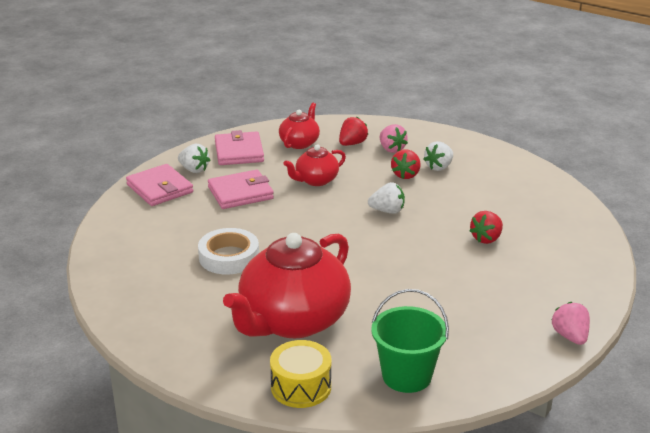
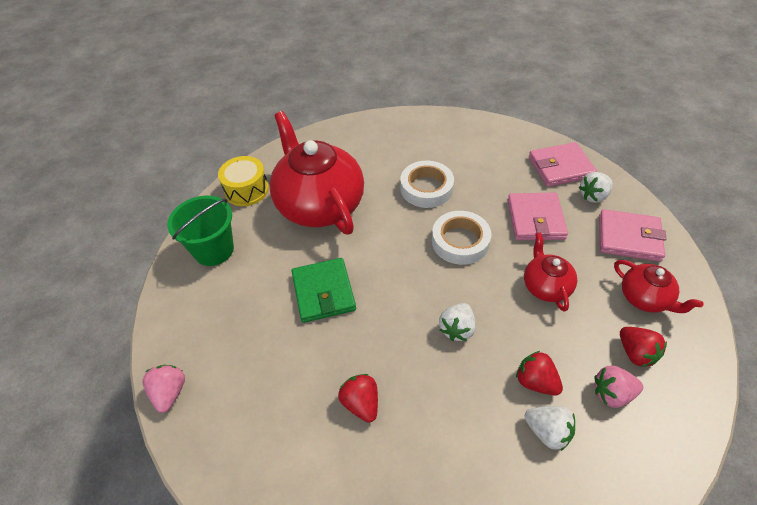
camera: 115 degrees right, 20 degrees up
(292, 225) = (460, 241): none -> white tape
(403, 284) = (323, 292): none -> green wallet
(439, 167) = (547, 432): white strawberry -> white strawberry turned 150 degrees clockwise
(570, 336) = (170, 392): pink strawberry -> pink strawberry turned 105 degrees counterclockwise

